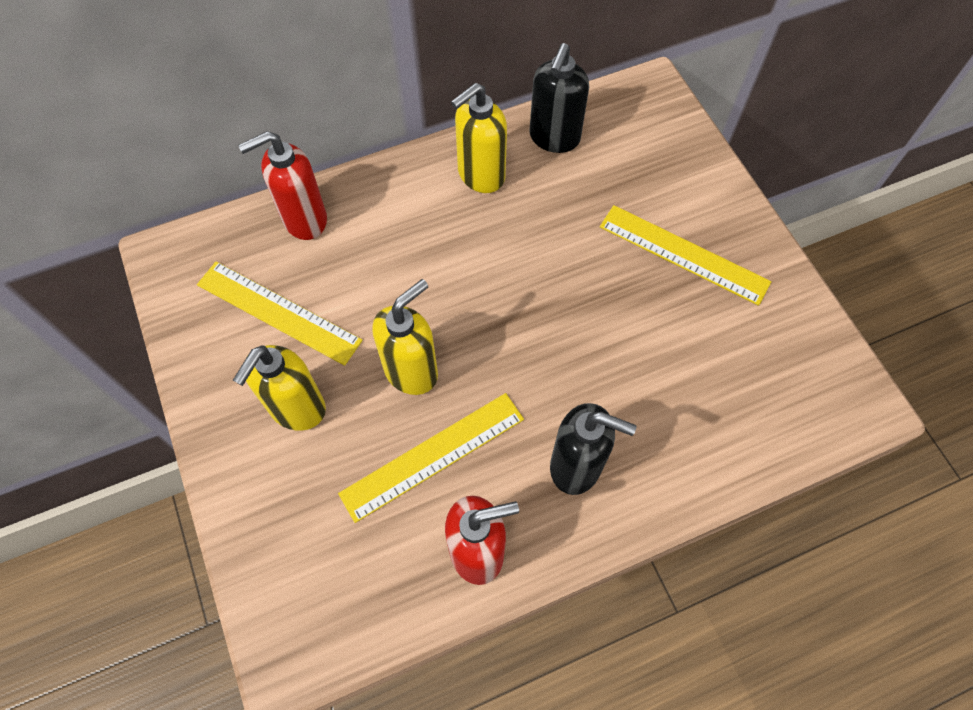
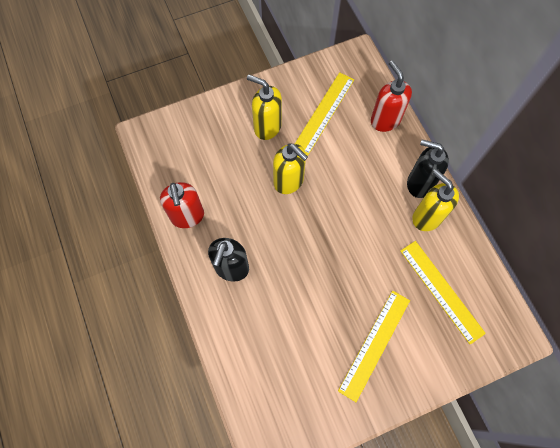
camera: 90 degrees right, 5 degrees up
(433, 456) = (239, 194): yellow ruler -> yellow ruler (441, 291)
(554, 138) = (462, 264): black soap dispenser -> black soap dispenser (419, 183)

